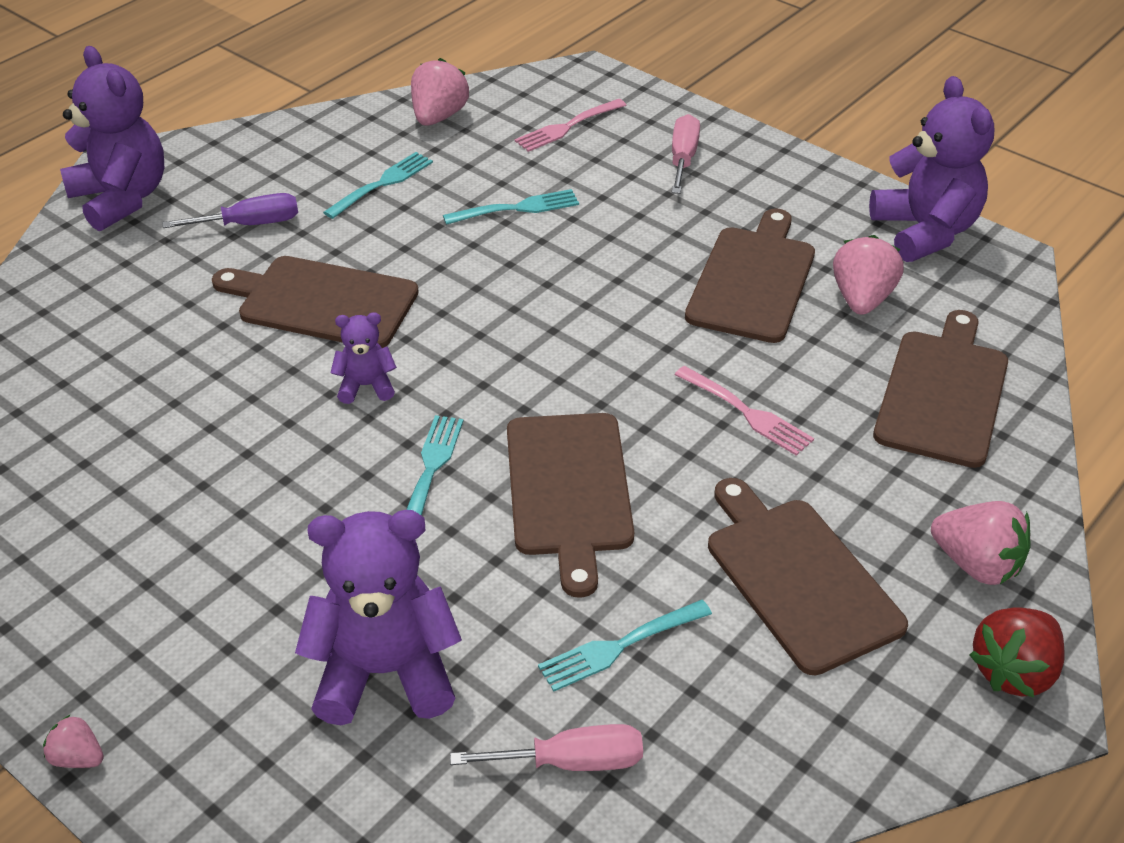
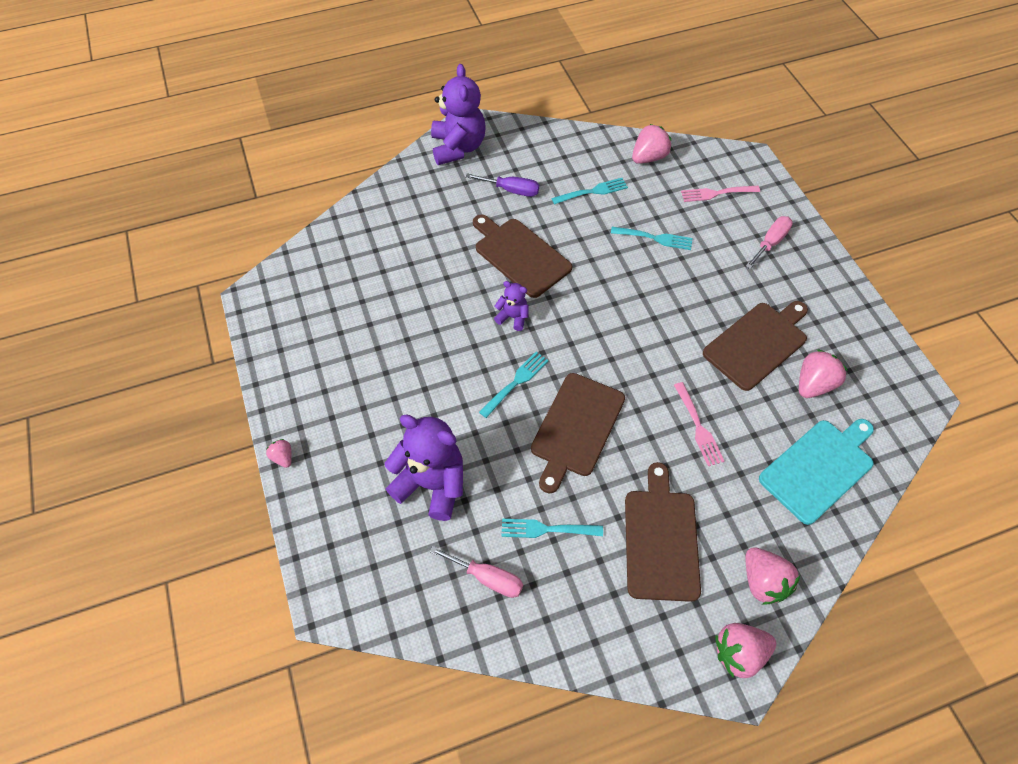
camera: 30 degrees right, 15 degrees up
(925, 231) = (884, 356): purple teddy bear -> none
(942, 393) = (818, 468): brown cutting board -> turquoise cutting board
(1014, 671) = (739, 653): red strawberry -> pink strawberry

